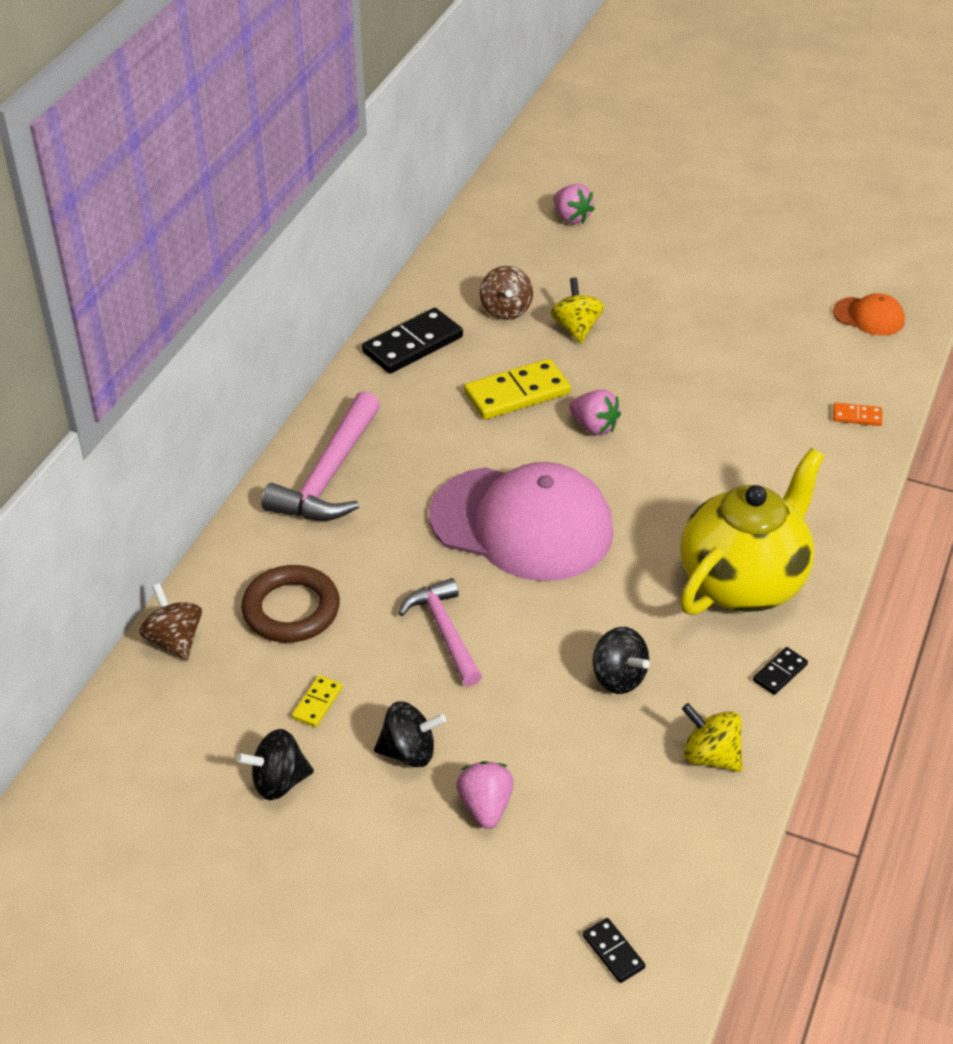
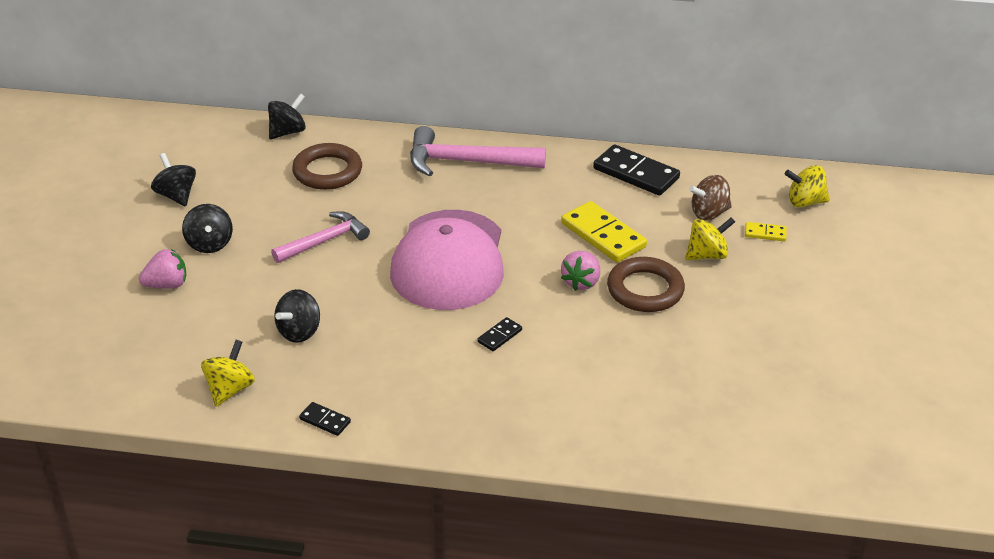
camera: 75 degrees right, 5 degrees down
(174, 640) = (287, 132): brown spinning top -> black spinning top
(317, 703) = (245, 198): yellow domino -> yellow domino (765, 233)
(511, 243) = (805, 202): none -> yellow spinning top
(571, 218) = (868, 230): pink strawberry -> none
(613, 952) = (49, 360): black domino -> black domino (499, 336)
(620, 383) = (645, 290): none -> brown ring
(743, 582) = (423, 389): yellow teapot -> none
(857, 416) = (675, 446): orange domino -> none
(869, 316) = (841, 445): orange cap -> none

